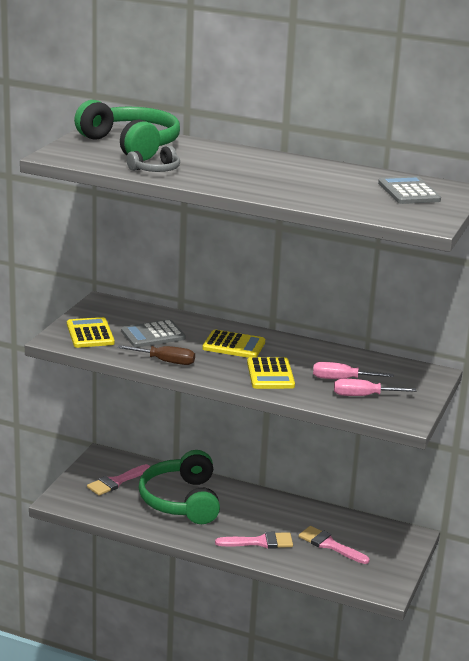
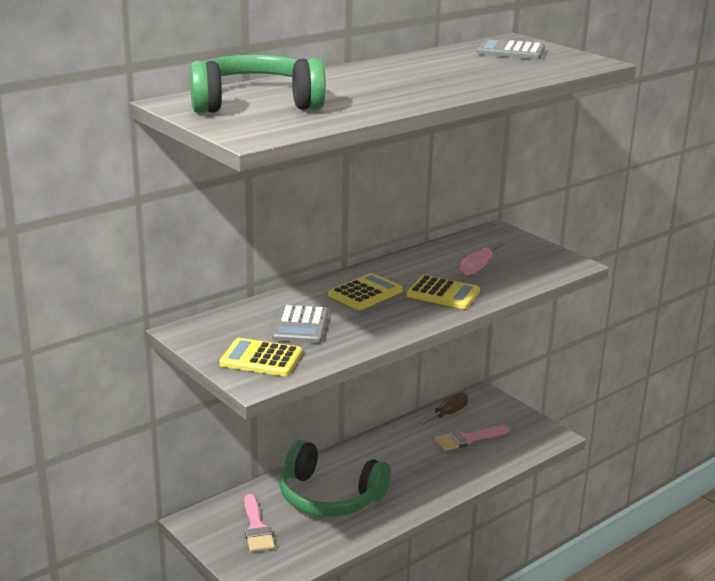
camera: 60 degrees left, 0 degrees up
(156, 169) = (354, 109): grey headphones -> none
(165, 361) = (370, 335): brown screwdriver -> brown screwdriver (447, 414)
(260, 542) = (437, 475): pink brush -> none
(363, 396) = (517, 267): pink screwdriver -> none

